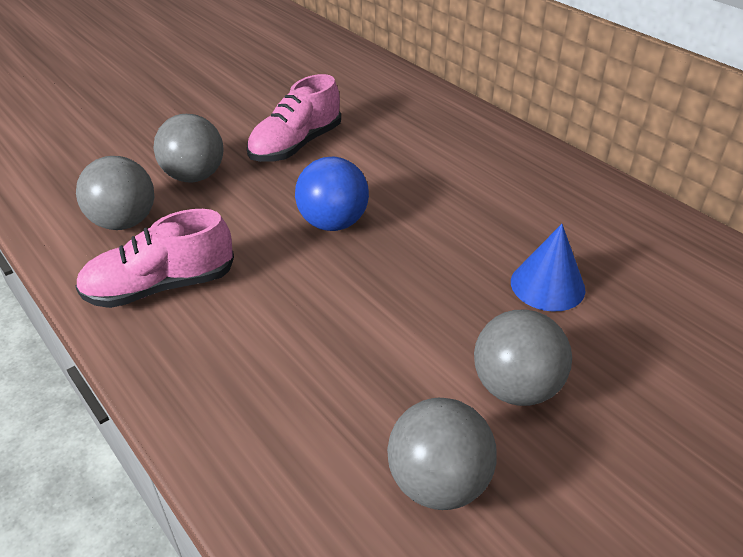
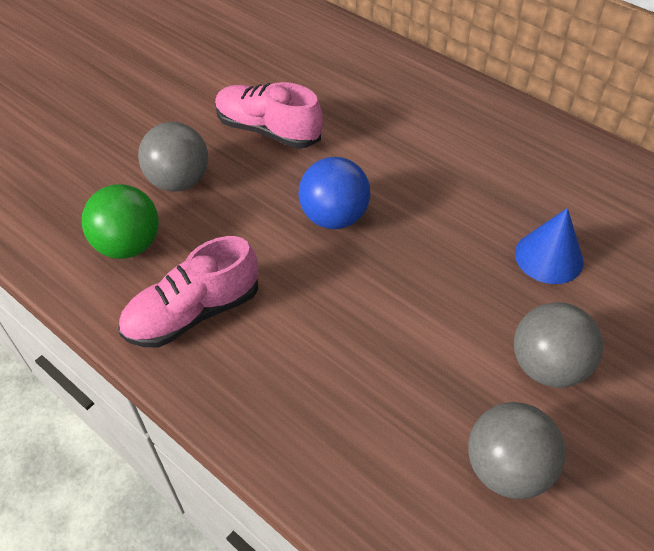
camera: 10 degrees left, 10 degrees up
(124, 222) = (129, 245): grey ball -> green ball
(295, 145) = (268, 130): pink shoe -> pink shoe turned 90 degrees clockwise

